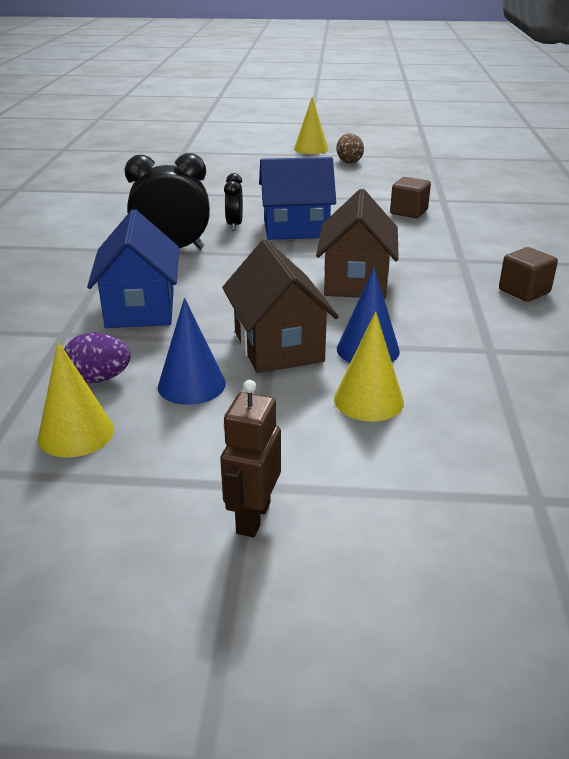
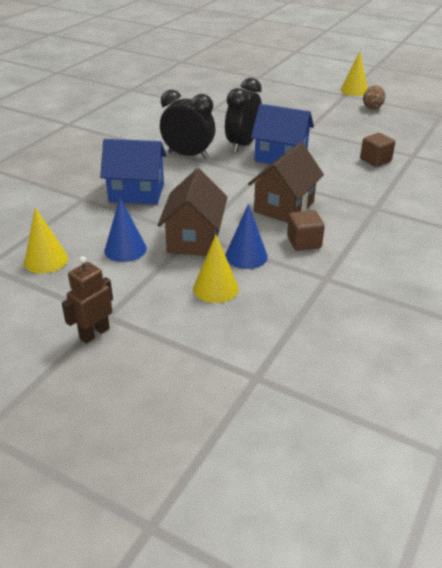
camera: 25 degrees right, 5 degrees up
(99, 379) = (80, 232): purple egg -> none
(140, 308) = (136, 193): blue house -> blue house turned 75 degrees clockwise
(234, 225) = (242, 145): black clock -> black clock, size x1.81
(524, 291) = (395, 243): brown cube -> brown cube (304, 242)

